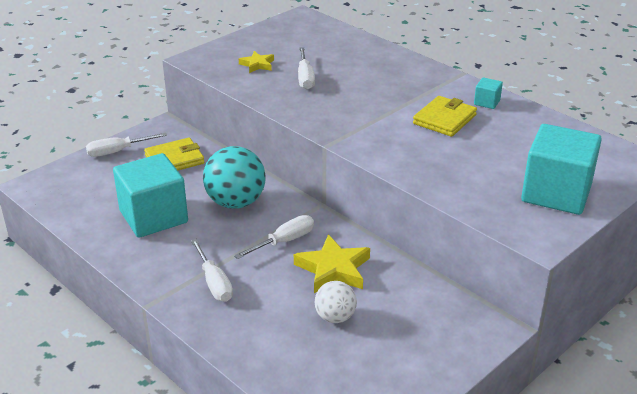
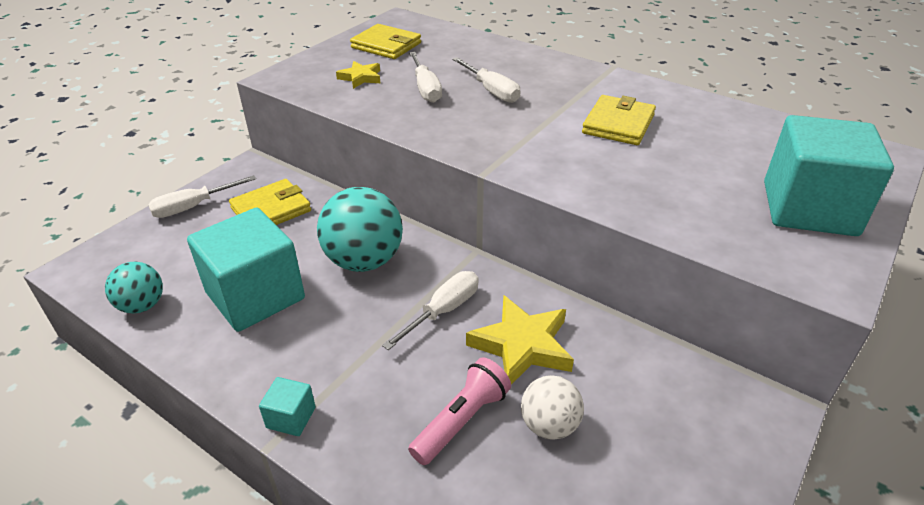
camera: 10 degrees left, 5 degrees up
(75, 214) = (142, 305): none -> turquoise ball
(214, 283) = (361, 391): white screwdriver -> white screwdriver (491, 91)
(277, 307) = (462, 420): none -> pink flashlight
(285, 39) = (386, 45): none -> yellow wallet
(487, 102) = (658, 98): turquoise cube -> turquoise cube (291, 417)

